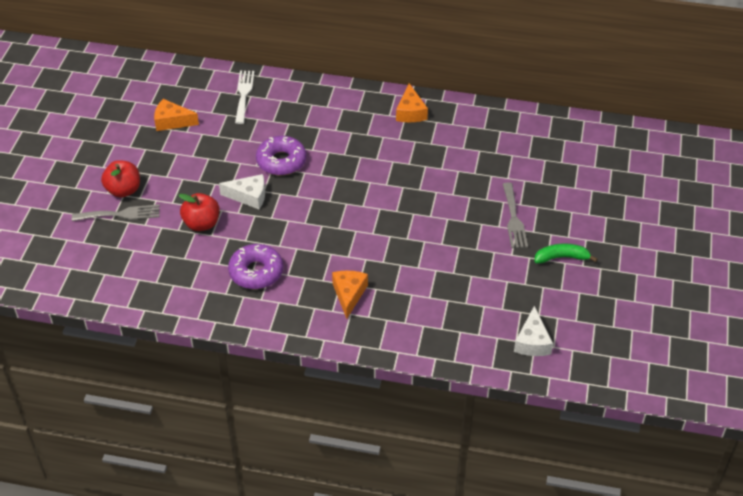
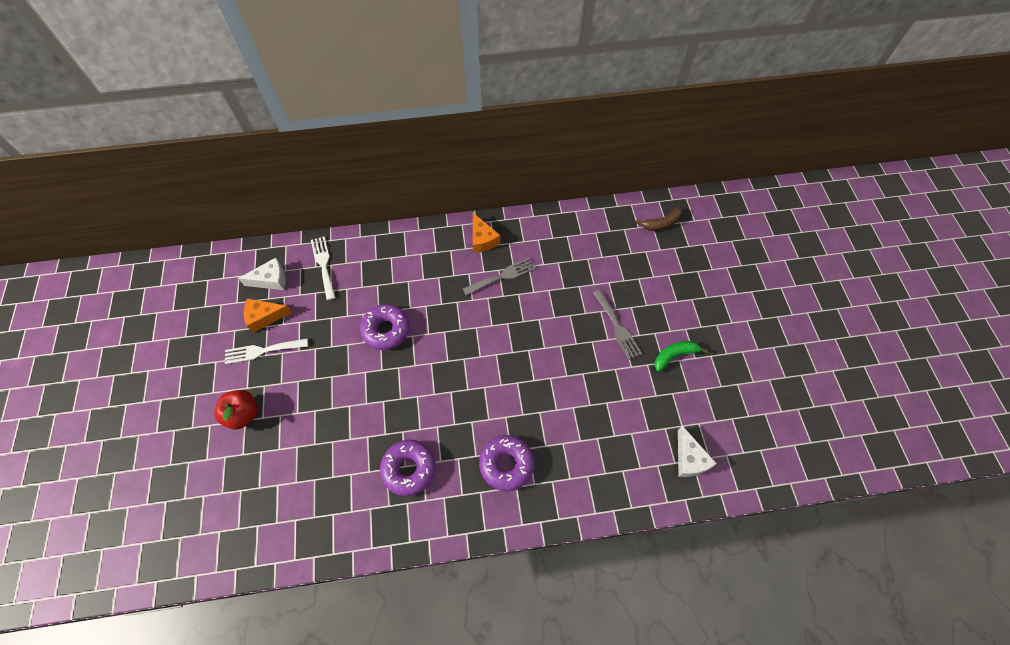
camera: 20 degrees left, 15 degrees up
(121, 214) = (250, 445): grey fork -> grey fork (502, 276)
(159, 147) = (262, 351): none -> white fork
(202, 224) = (335, 429): red apple -> none
(249, 196) = (370, 381): white cheese -> white cheese (271, 280)
(349, 294) = (506, 464): orange cheese -> purple donut
(608, 145) = (661, 223): none -> brown banana

